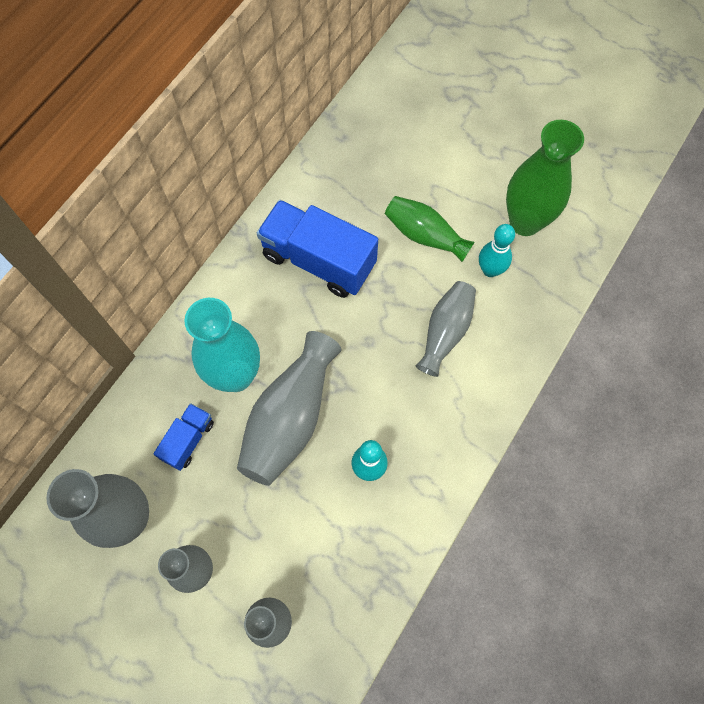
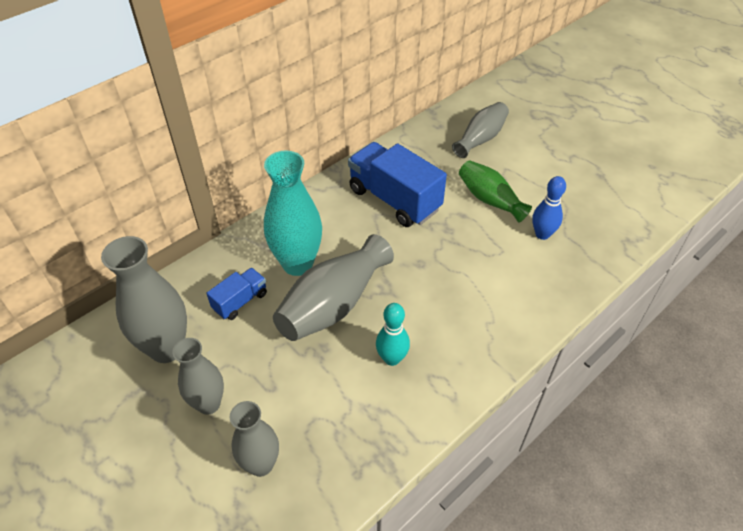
camera: 15 degrees right, 20 degrees down
(445, 332) = (491, 270): grey vase -> grey vase (480, 139)
(490, 270) = (542, 234): turquoise bowling pin -> blue bowling pin
(525, 222) = (581, 207): green vase -> none

